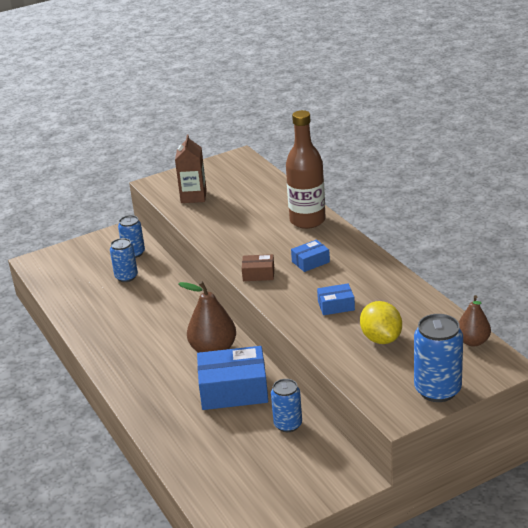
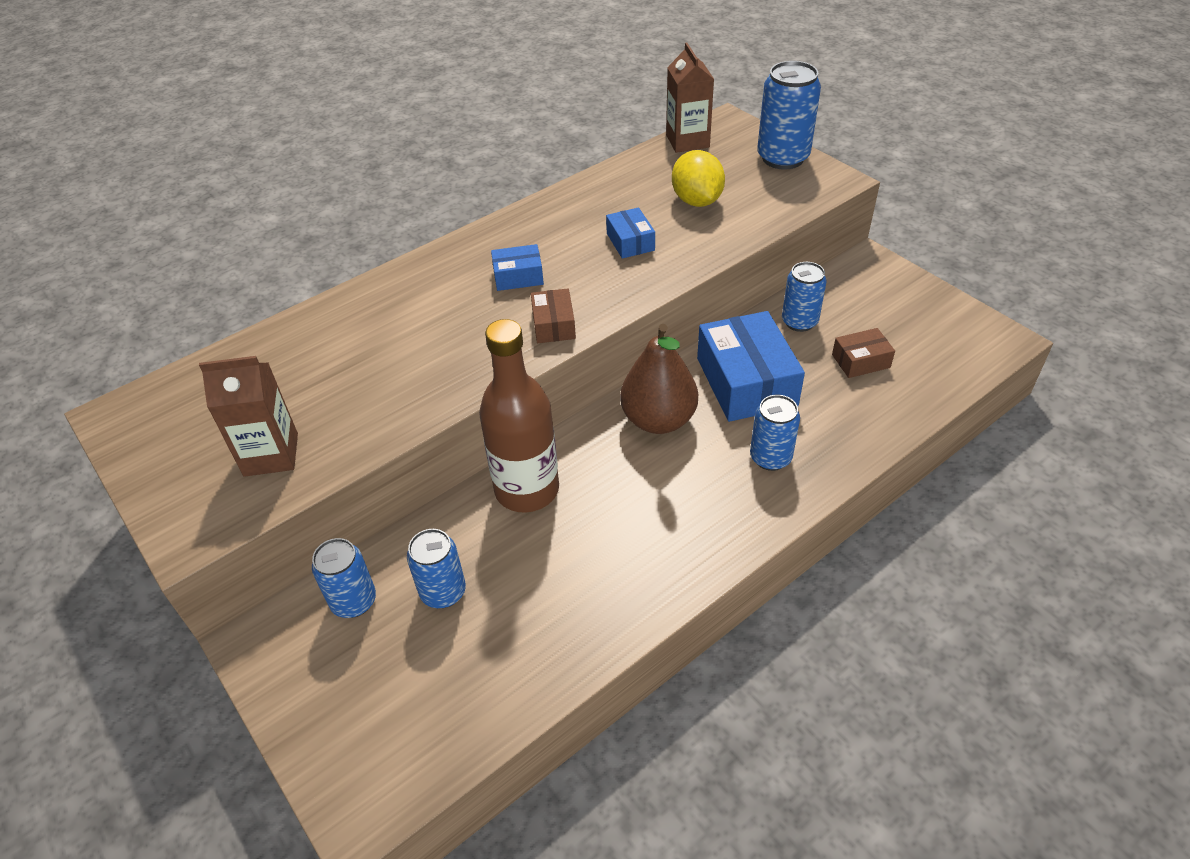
camera: 100 degrees left, 15 degrees up
(164, 391) = (770, 457): none -> blue can
(235, 448) = (861, 361): none -> brown box
(307, 221) = (394, 294): brown bottle -> brown bottle (527, 490)
(310, 262) = (518, 276): blue box -> blue box turned 60 degrees counterclockwise
(381, 338) = (697, 201): yellow lemon -> yellow lemon turned 75 degrees counterclockwise
(473, 341) = (687, 141): brown pear -> brown carton

